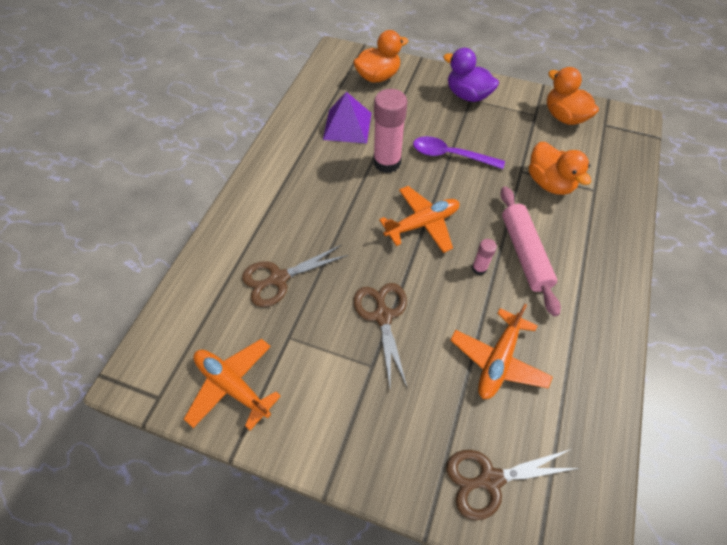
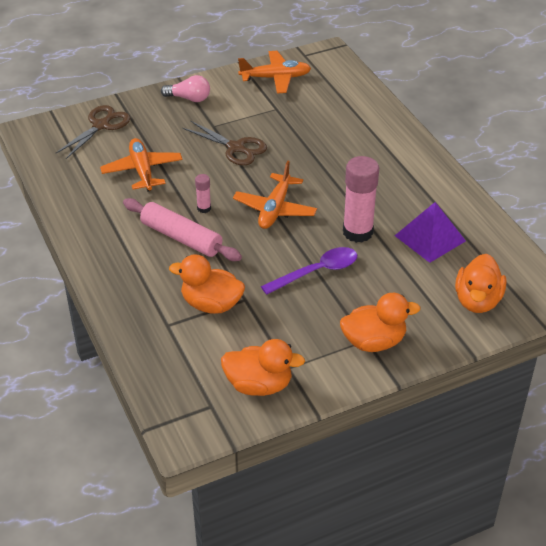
camera: 135 degrees right, 15 degrees down
(278, 279) = (322, 125): brown scissors -> none
(352, 437) = (189, 98): none -> pink light bulb
(467, 95) = (374, 342): purple duck -> orange duck

